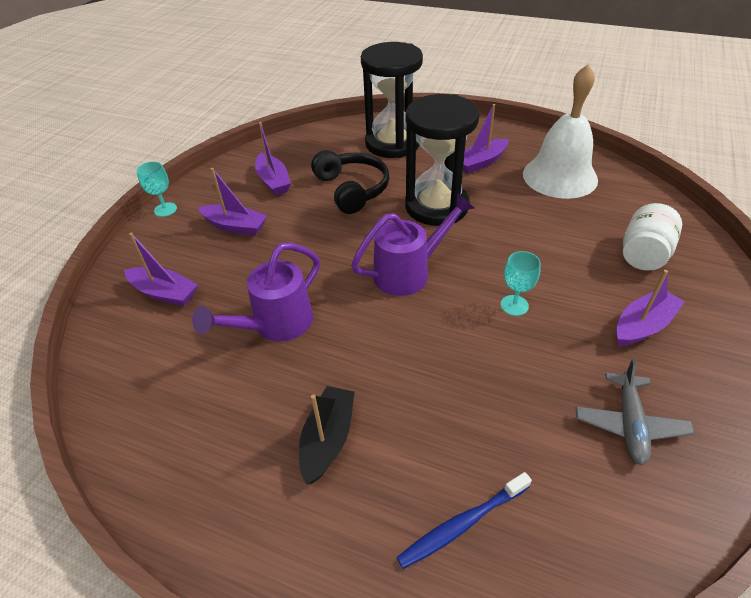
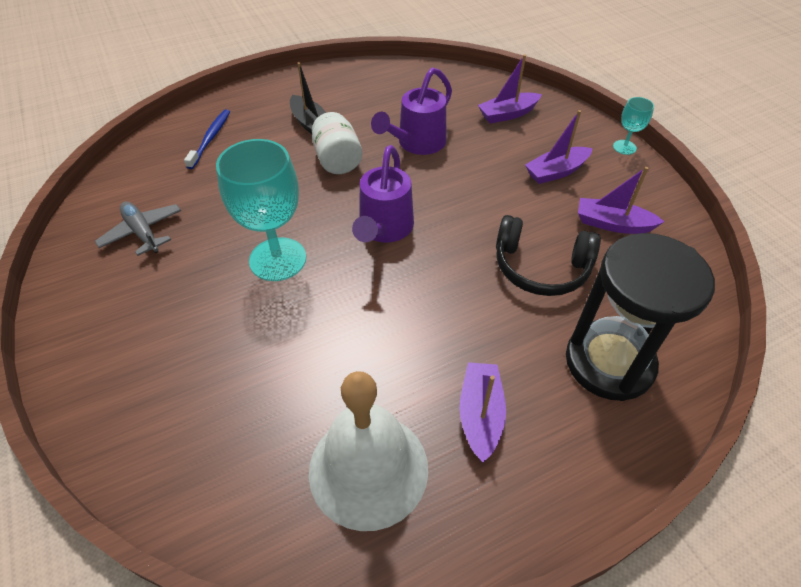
camera: 130 degrees right, 5 degrees up
(276, 324) = (417, 143): purple watering can -> purple watering can turned 135 degrees counterclockwise
(436, 206) = (444, 308): black hourglass -> none
(514, 305) = (278, 259): turquoise goblet -> turquoise goblet, size x2.09
(643, 254) = (194, 400): white jar -> white jar (337, 160)
(643, 325) = (162, 312): purple boat -> none

